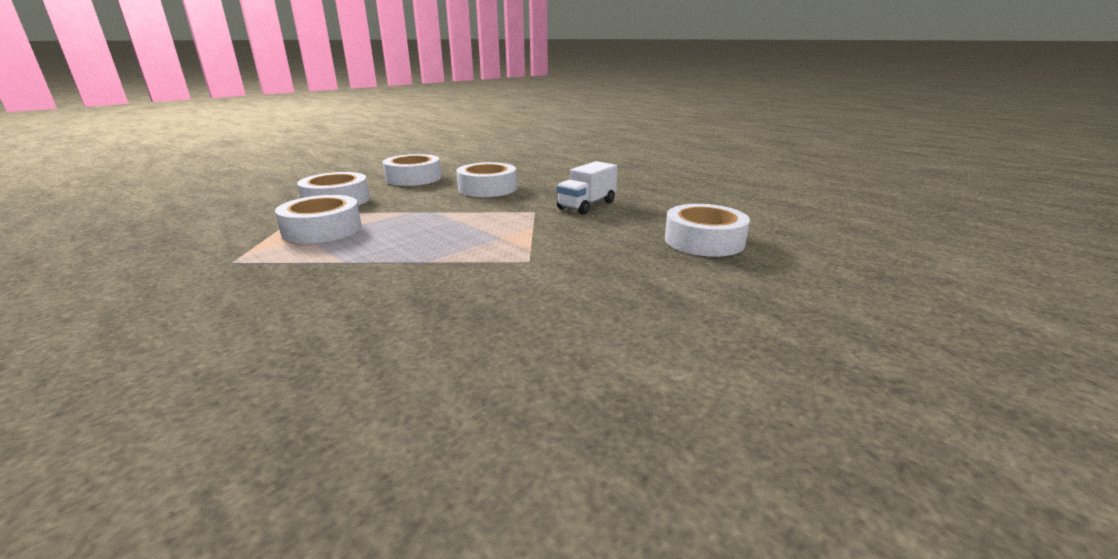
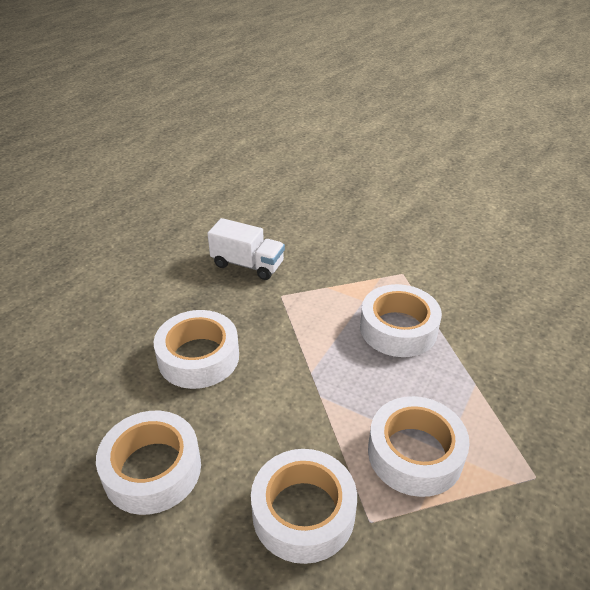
camera: 105 degrees left, 15 degrees up
(704, 241) = (316, 200): white tape -> white tape (398, 329)

